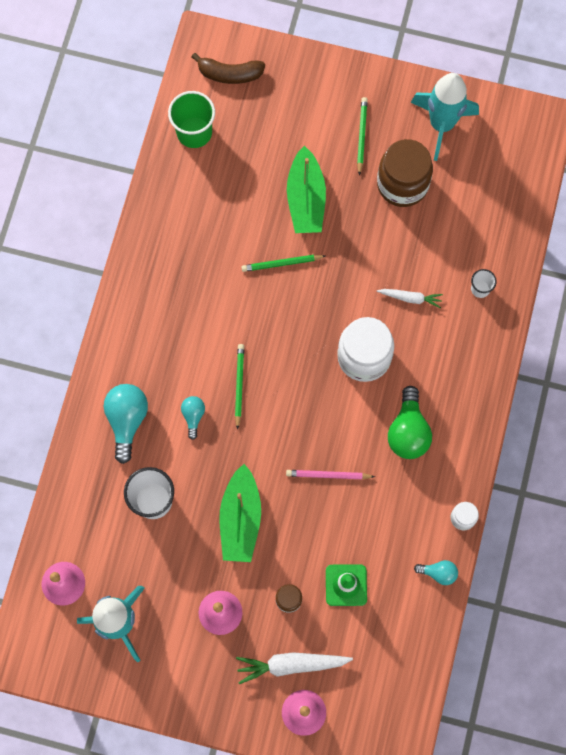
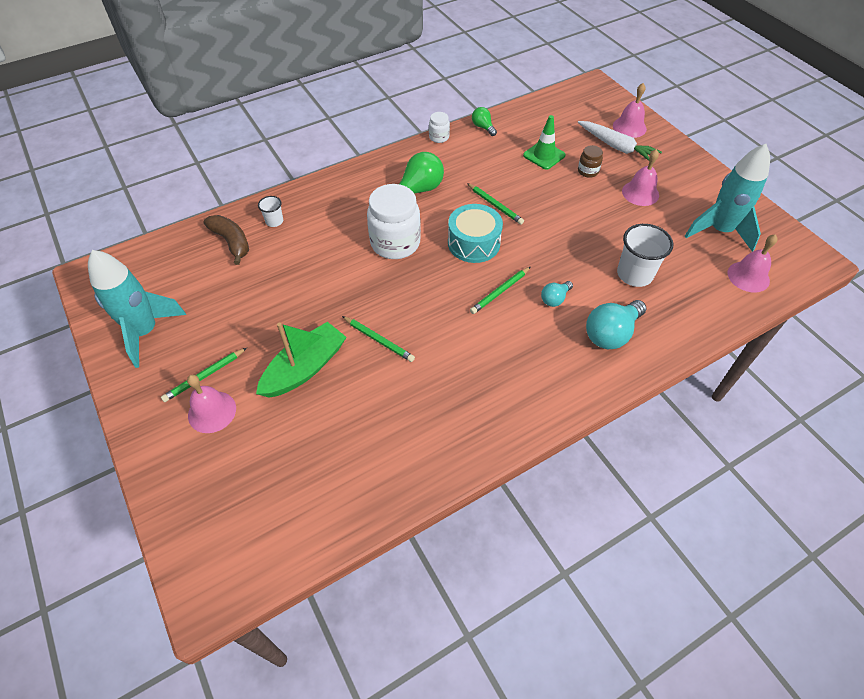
camera: 135 degrees left, 20 degrees down
(194, 132) = (322, 509): green cup -> none
(229, 74) = (226, 535): brown banana -> brown banana (231, 242)
(240, 519) = (579, 224): green boat -> none
(304, 415) = (473, 243): none -> turquoise drum
(326, 121) = (212, 411): none -> pink bell
(328, 475) = (495, 205): pink pencil -> green pencil
(402, 184) = (228, 318): brown jar -> none
(410, 298) = (322, 250): white carrot -> none
(438, 573) = (483, 127): turquoise light bulb -> green light bulb

